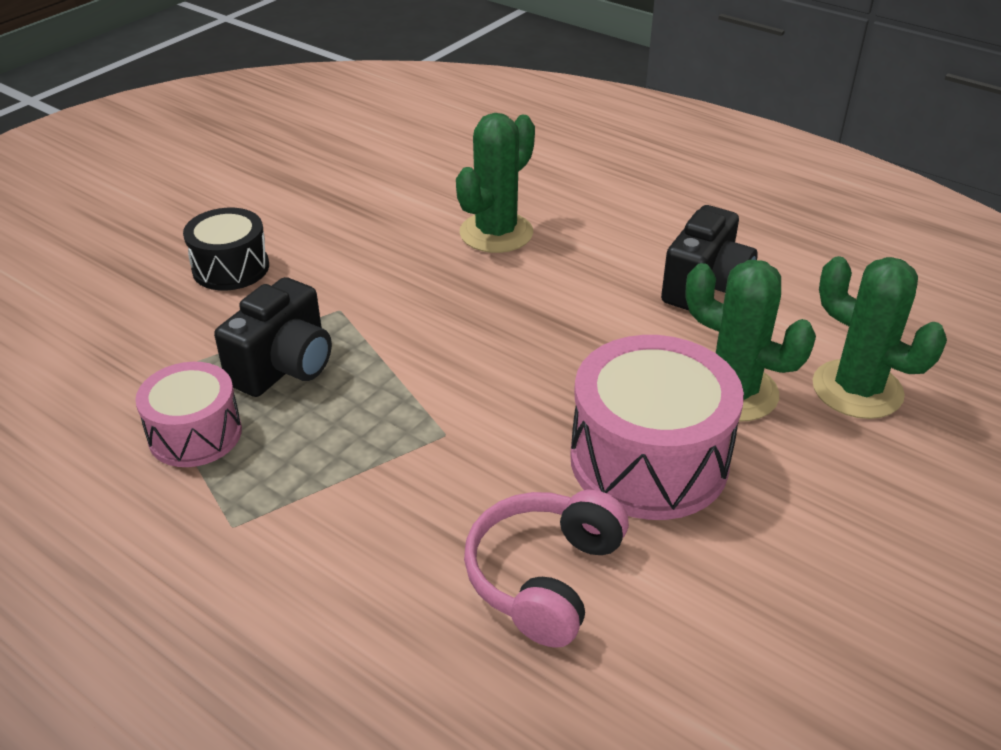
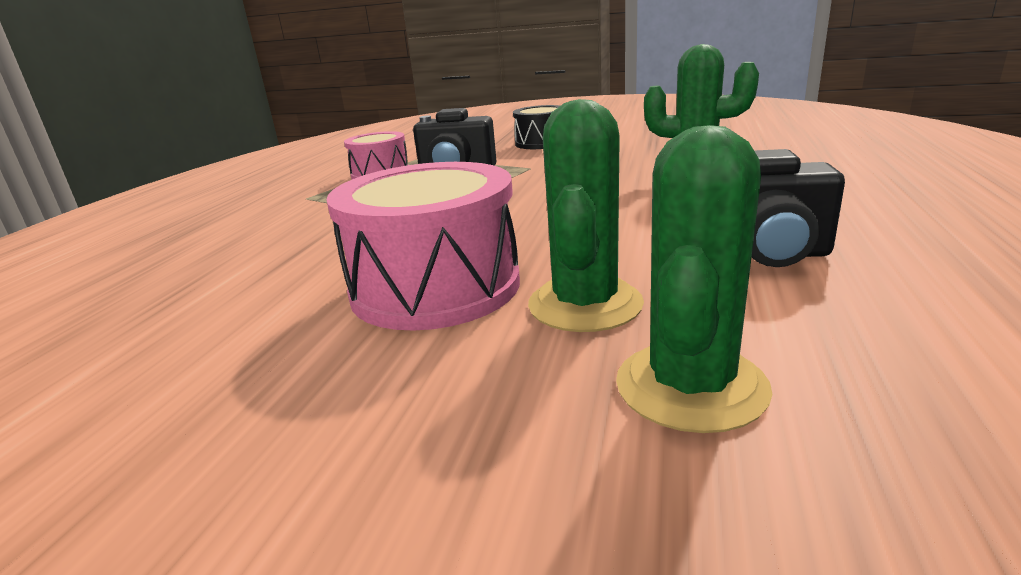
camera: 70 degrees right, 15 degrees down
(544, 577) = (268, 280): pink headphones -> none

